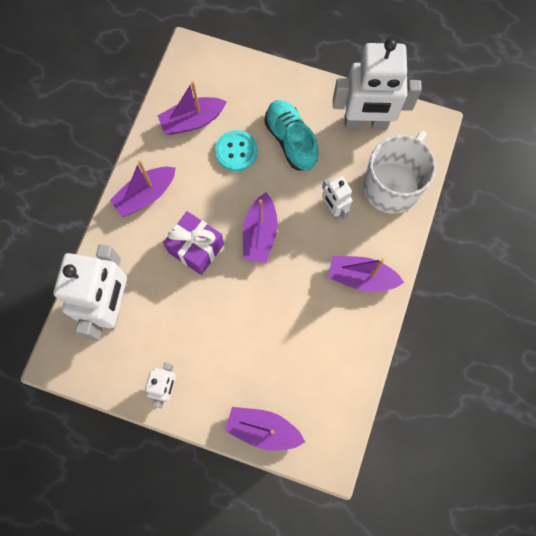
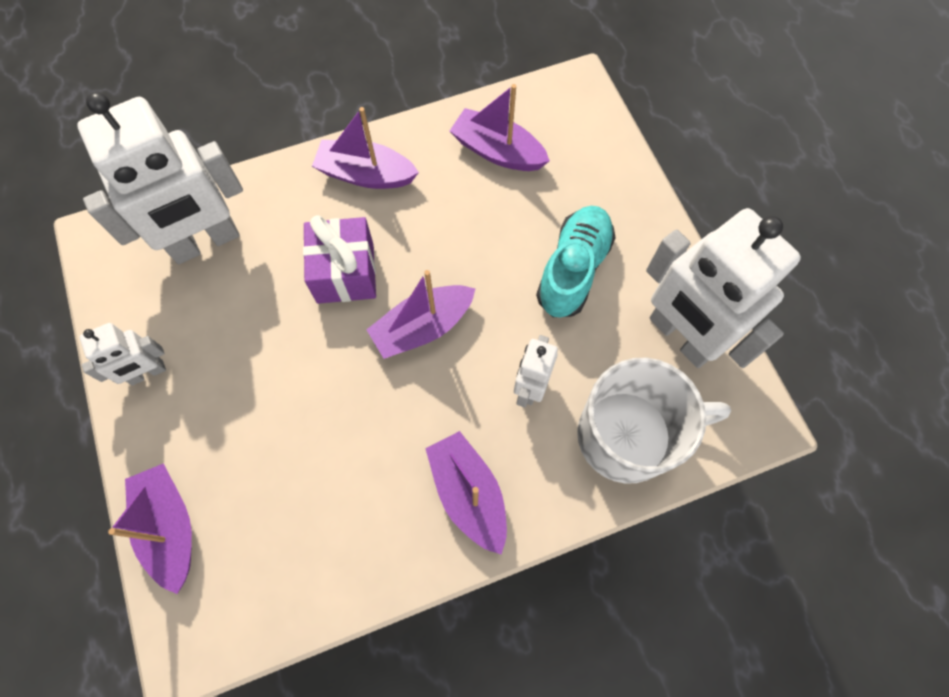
camera: 50 degrees right, 5 degrees down
(236, 151) = (503, 223): turquoise button -> none

